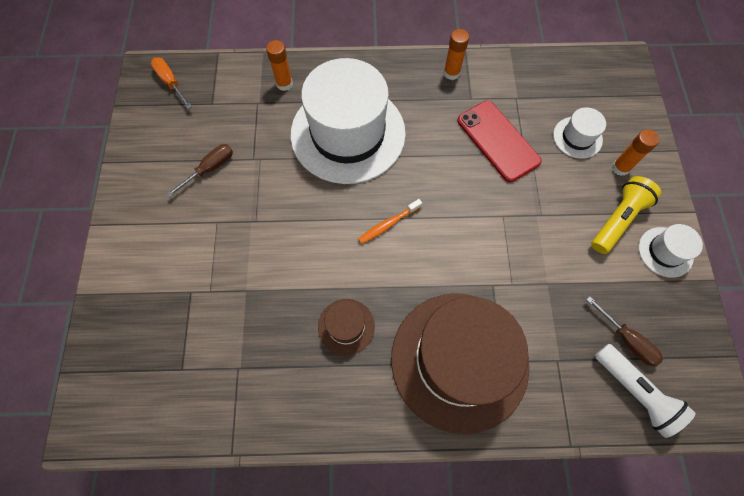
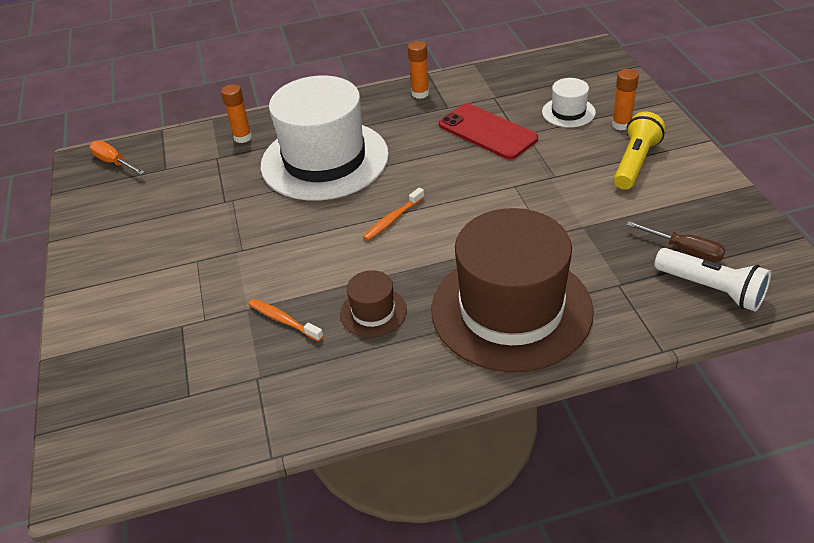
camera: 10 degrees left, 25 degrees down
(210, 169) = (177, 220): brown screwdriver -> none
(272, 312) = (283, 320): none -> orange toothbrush
(665, 252) = (694, 175): white hat -> none

